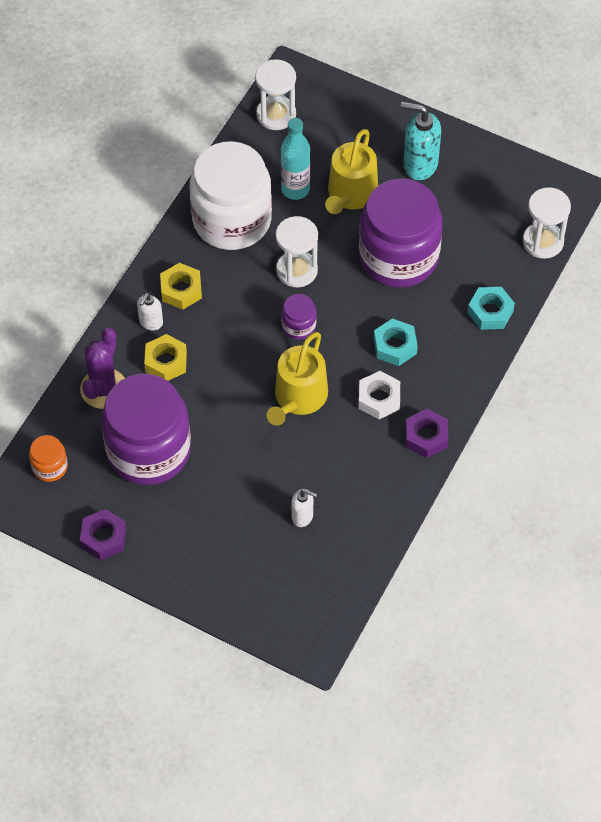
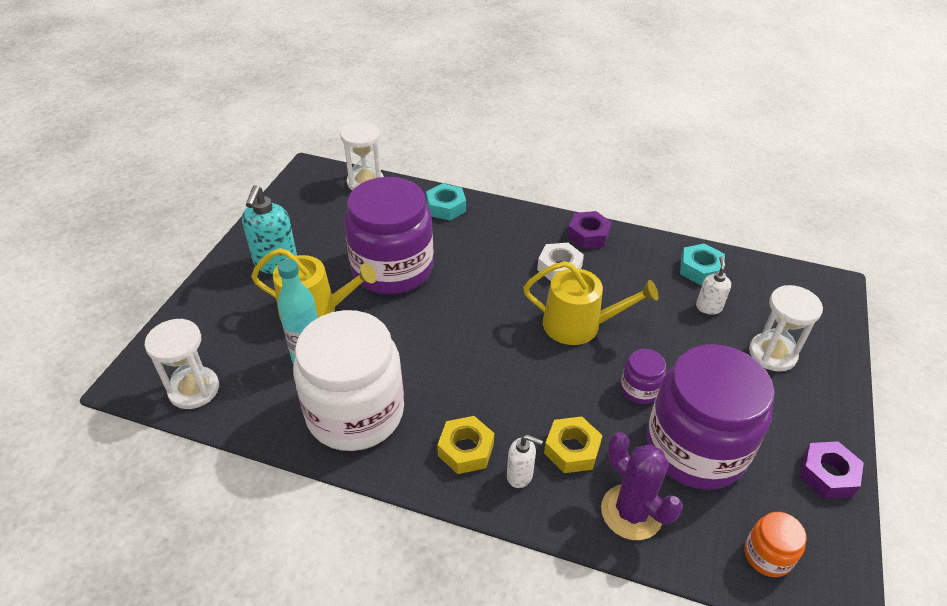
camera: 100 degrees left, 15 degrees down
(103, 389) = (631, 512): purple cactus -> purple cactus turned 45 degrees clockwise
(297, 270) = (420, 344): white hourglass -> white hourglass (772, 354)
(298, 326) = (491, 334): purple jar -> purple jar (639, 389)
(395, 346) = (498, 262): turquoise nut -> turquoise nut (700, 269)

